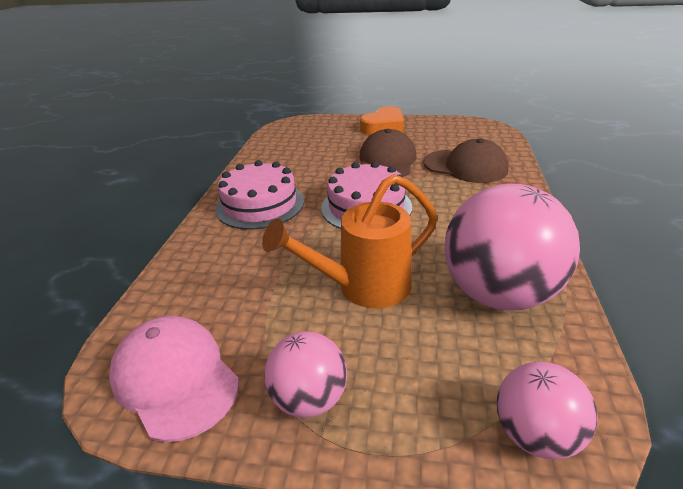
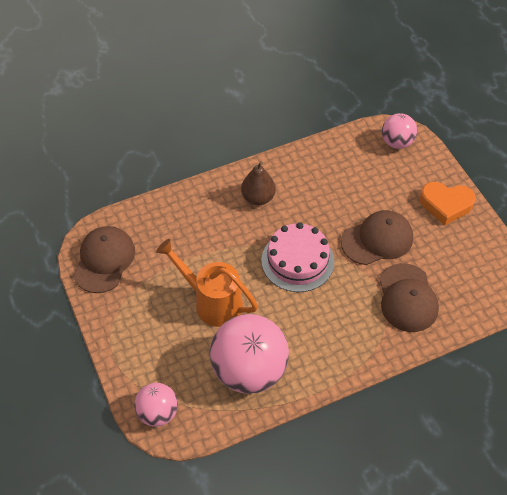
camera: 55 degrees right, 20 degrees up
(175, 378) = (104, 260): pink cap -> brown cap
(260, 204) = (258, 198): pink cake -> brown pear
(309, 398) = (125, 319): pink ball -> pink ball (397, 142)

